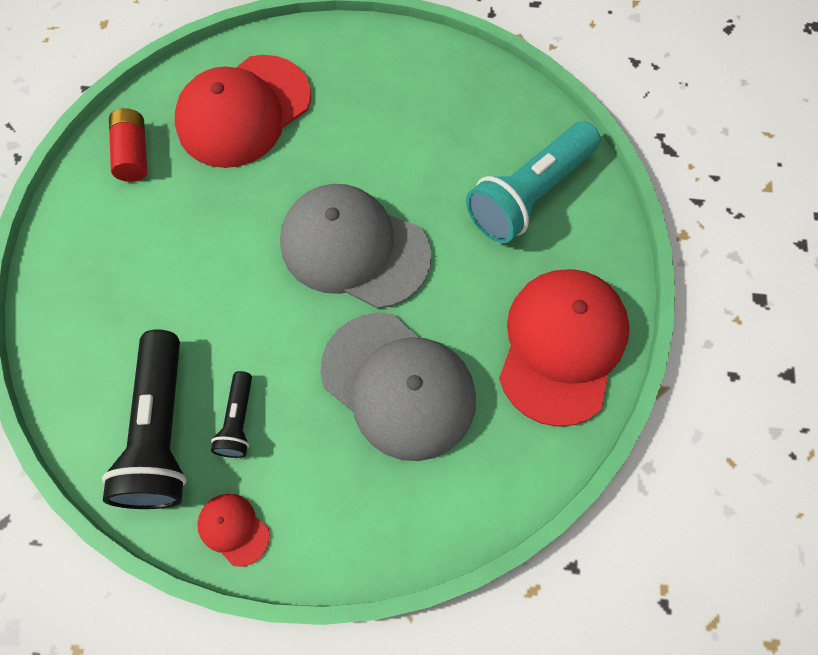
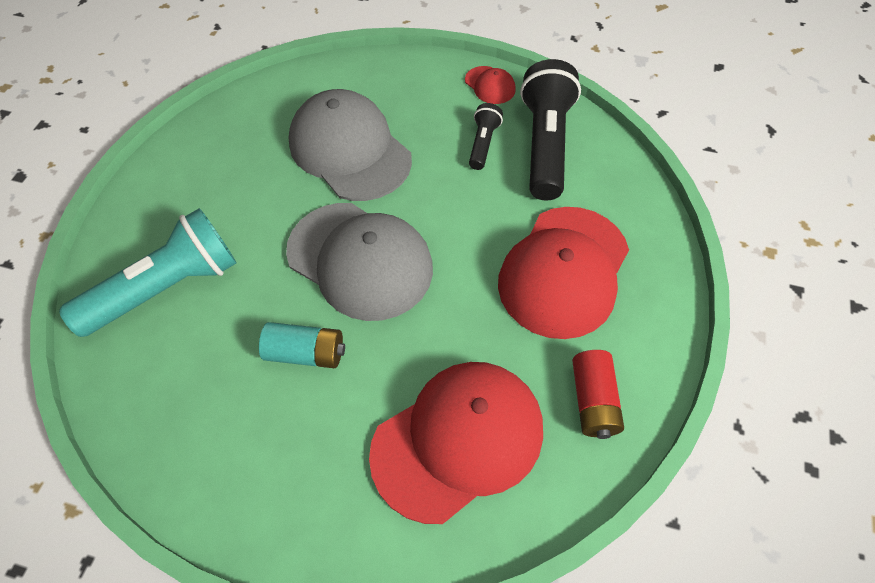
camera: 170 degrees left, 10 degrees down
(382, 157) = (306, 353): none -> turquoise battery
(562, 346) = (206, 159): red cap -> red cap (564, 271)

